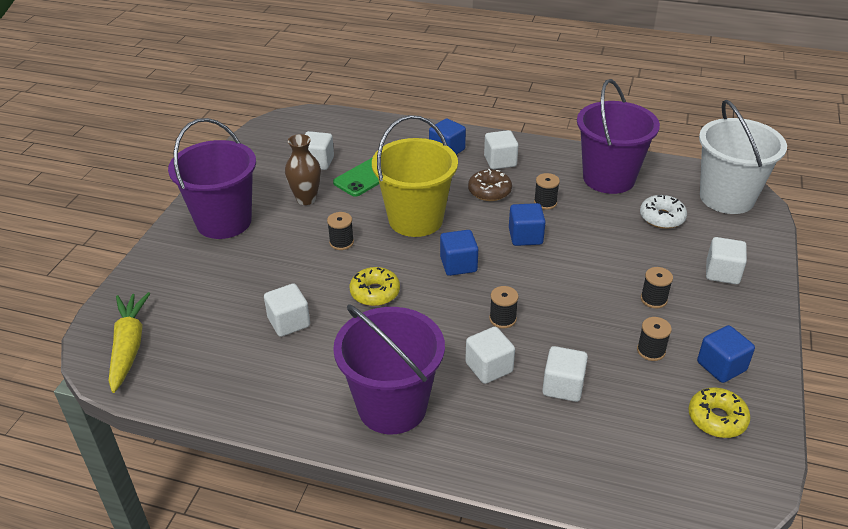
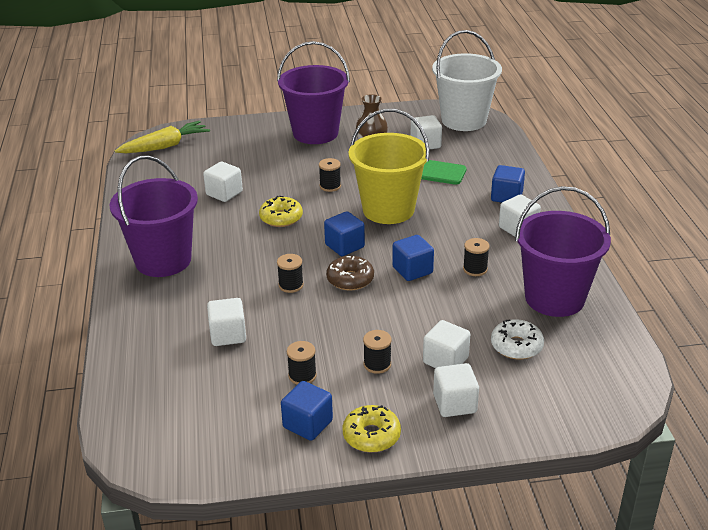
camera: 65 degrees right, 5 degrees down
(489, 191) = (464, 235): brown donut -> brown donut (350, 279)
(489, 367) = (229, 293): white cube -> white cube (445, 360)
(717, 419) = (235, 431): yellow donut -> yellow donut (371, 435)
(727, 198) = (599, 387): white bucket -> white bucket (464, 120)

